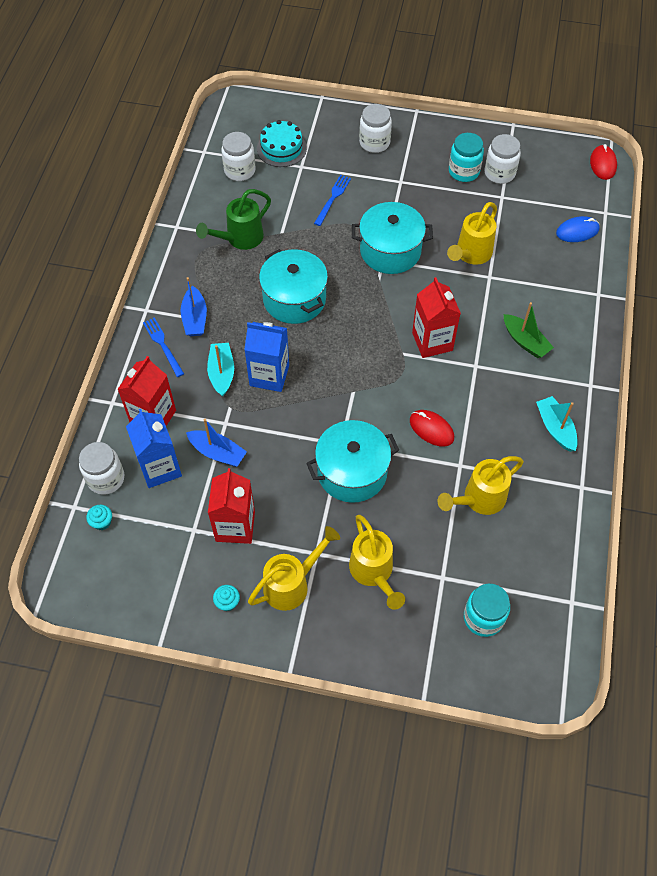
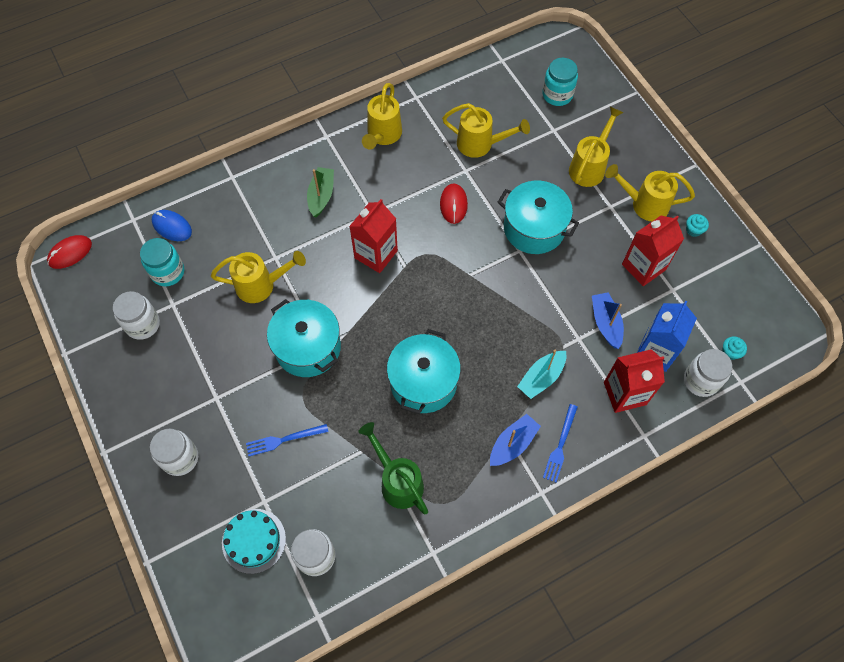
camera: 130 degrees left, 5 degrees up
(240, 238) = (398, 481): green watering can -> green watering can turned 135 degrees counterclockwise
(269, 375) = (510, 342): blue carton -> none
(464, 171) = (162, 354): turquoise jar -> turquoise jar (168, 272)
(555, 428) = (383, 135): turquoise boat -> yellow watering can

